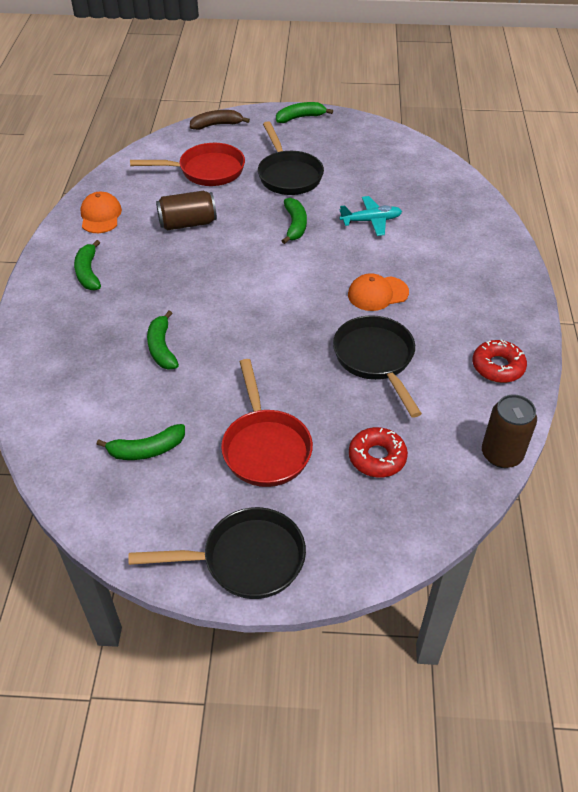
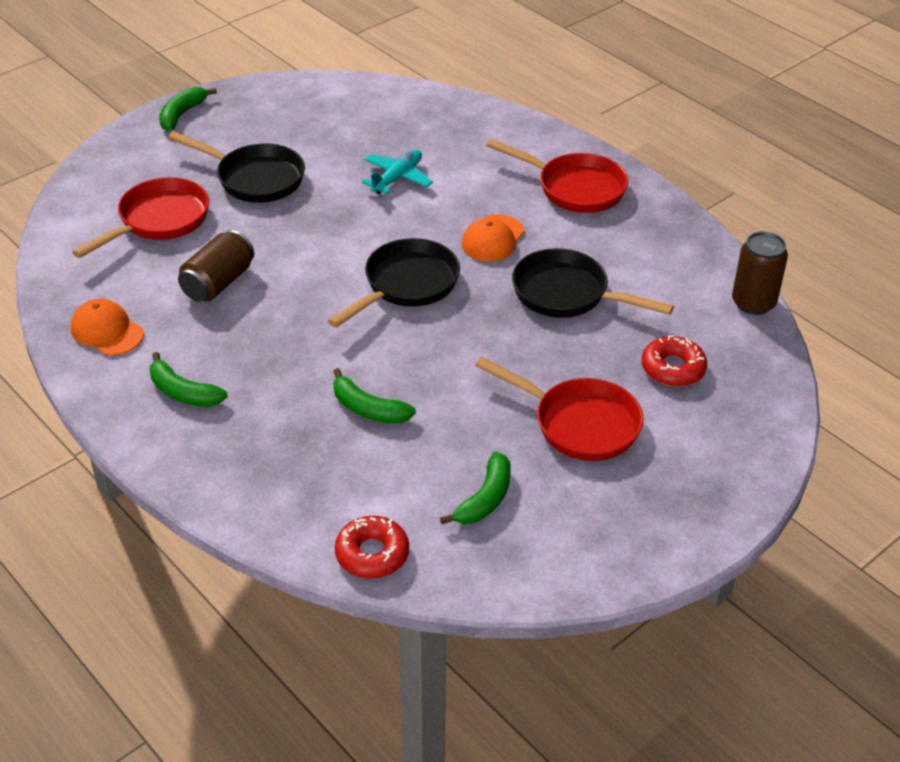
camera: 45 degrees left, 5 degrees down
(217, 125) = (98, 168): brown banana -> none
(245, 559) = (685, 515): black pan -> black pan (406, 285)
(295, 225) = (331, 222): green banana -> none
(480, 294) = (575, 188): none -> red pan
(498, 367) = (665, 238): red donut -> red donut (372, 554)

